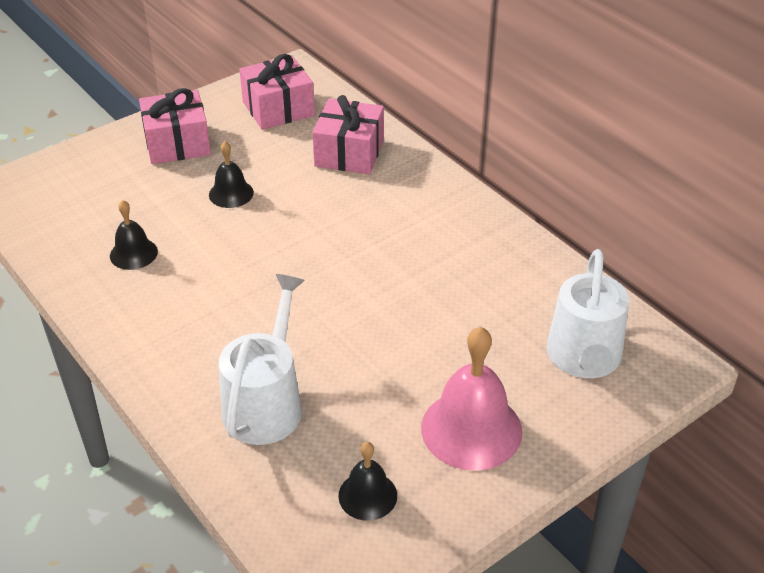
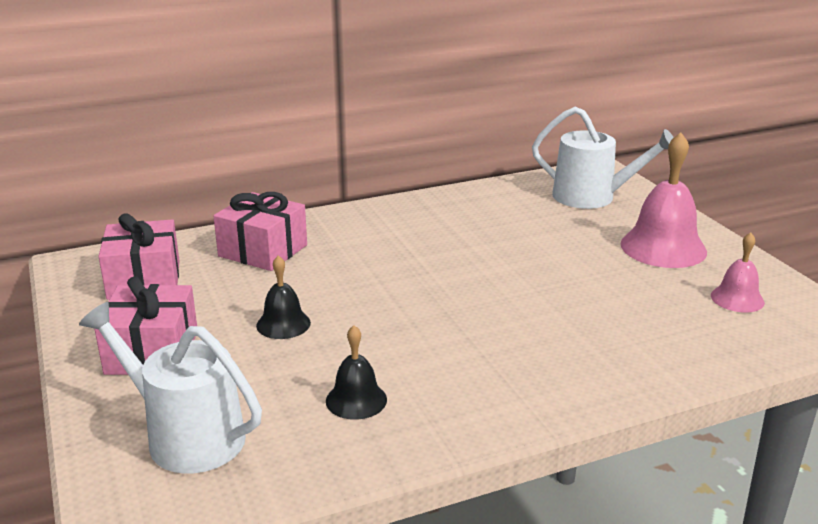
camera: 75 degrees left, 15 degrees down
(266, 403) = (625, 335): white watering can -> white watering can (186, 436)
(367, 495) = (737, 299): black bell -> pink bell

